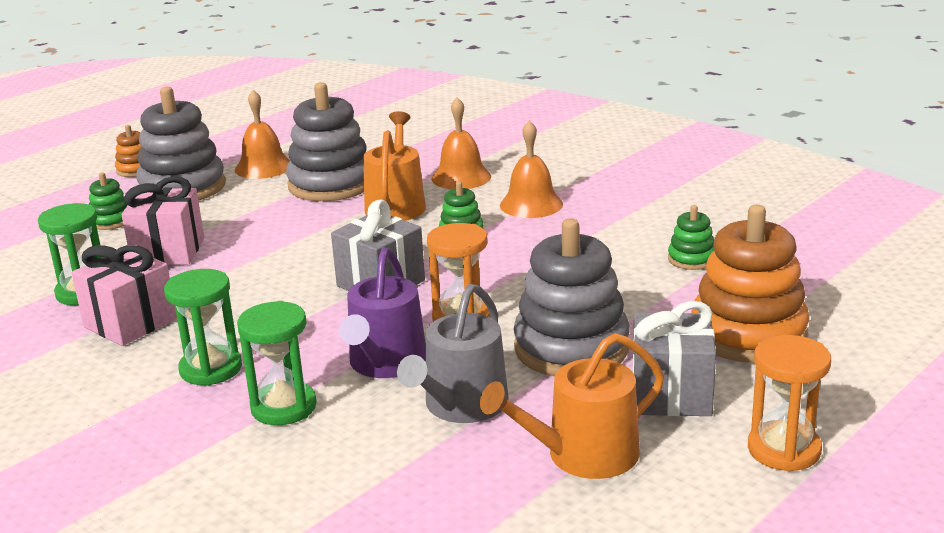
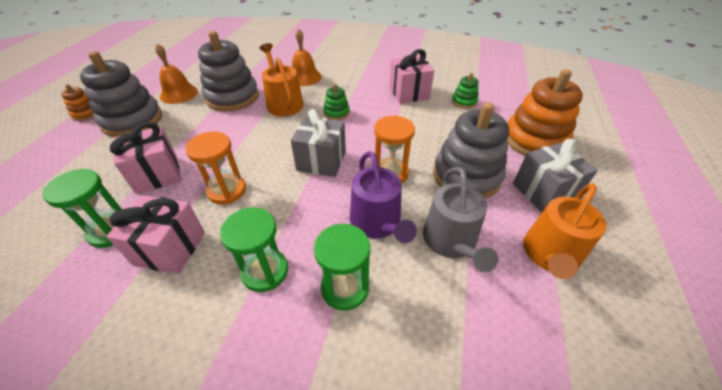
camera: 30 degrees left, 20 degrees up
(111, 221) = (94, 159): green stacking toy -> none
(531, 204) = (357, 86): orange bell -> none
(608, 229) = (409, 93): none -> pink gift
(784, 450) = (628, 211): orange hourglass -> orange hourglass (227, 191)

